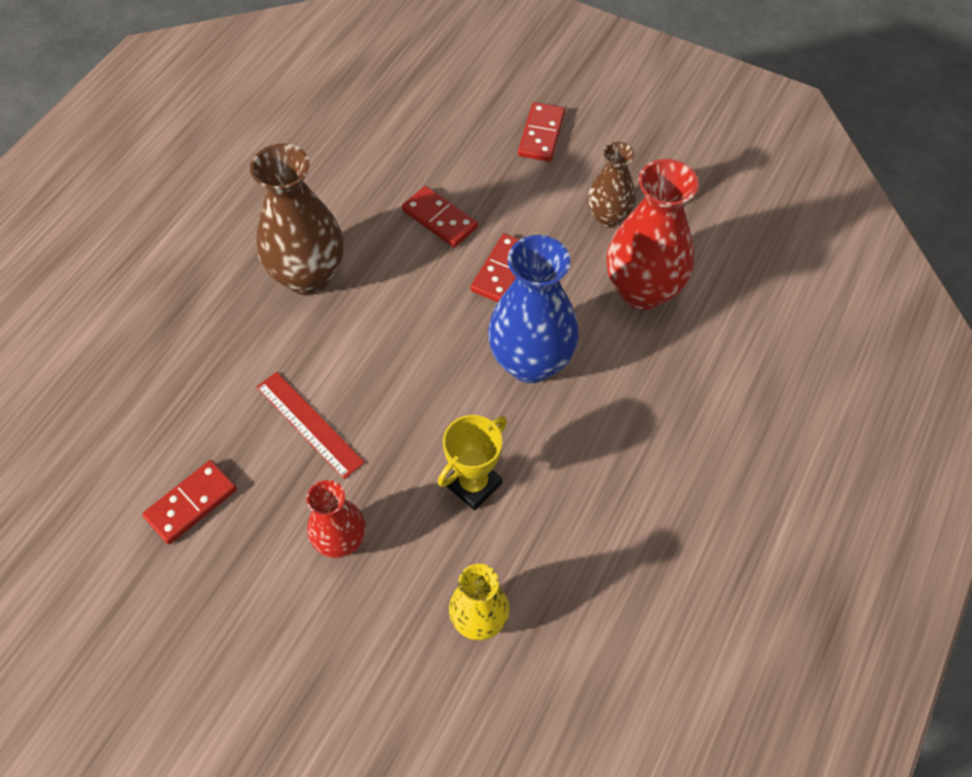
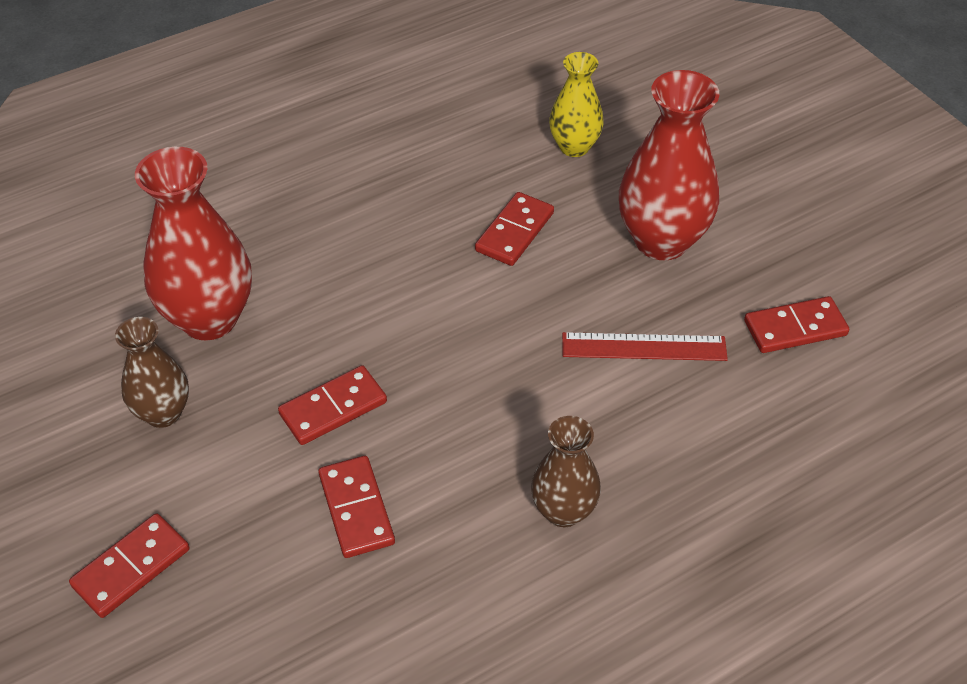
camera: 150 degrees left, 10 degrees down
(308, 276) = (563, 511): brown vase -> brown vase, size x0.59
(309, 424) = (644, 347): red ruler -> red ruler turned 75 degrees counterclockwise
(341, 541) = (661, 241): red vase -> red vase, size x1.69
(473, 484) = (514, 232): yellow trophy -> red domino
(531, 362) = (381, 304): blue vase -> none

